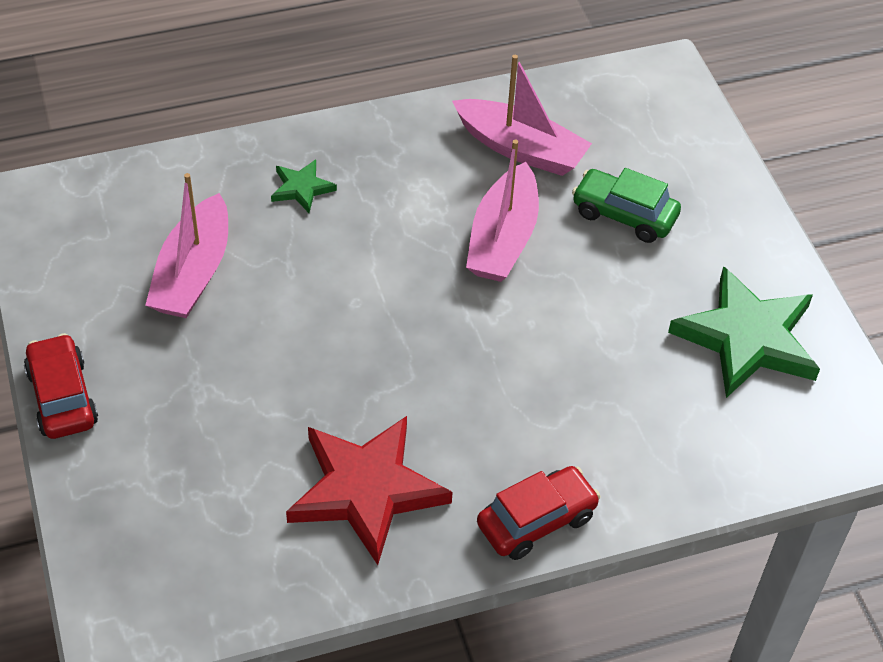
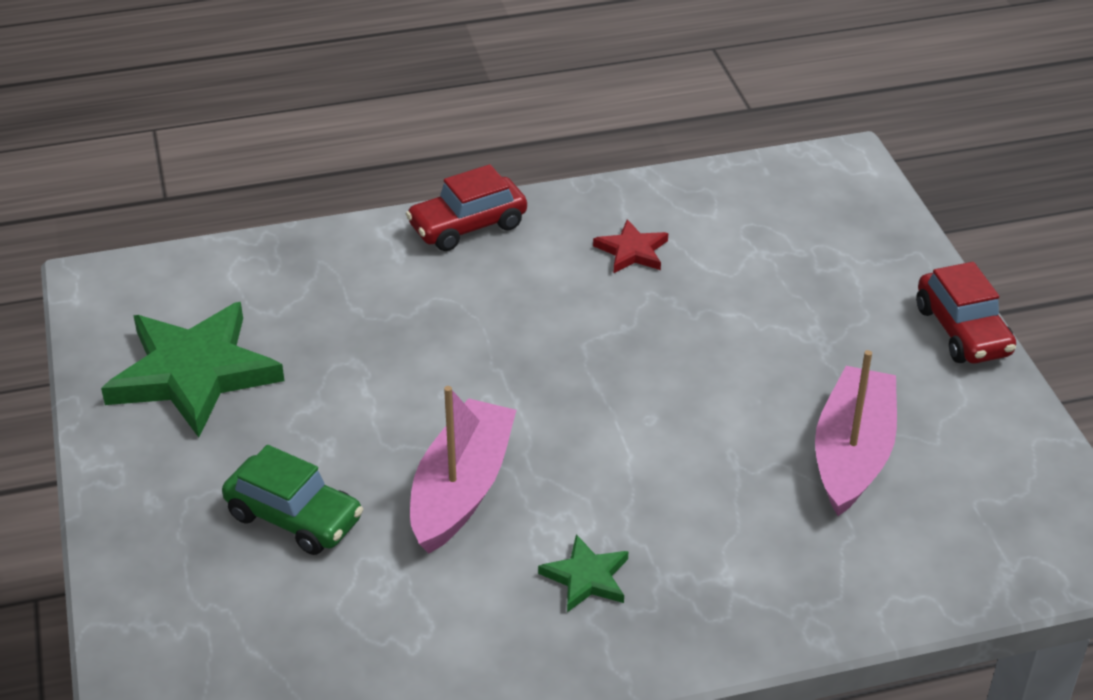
camera: 175 degrees left, 10 degrees down
(301, 188) = (730, 561): green star -> green star (586, 577)
(366, 490) = (632, 251): red star -> red star, size x0.47
(521, 149) = (416, 616): pink boat -> none

